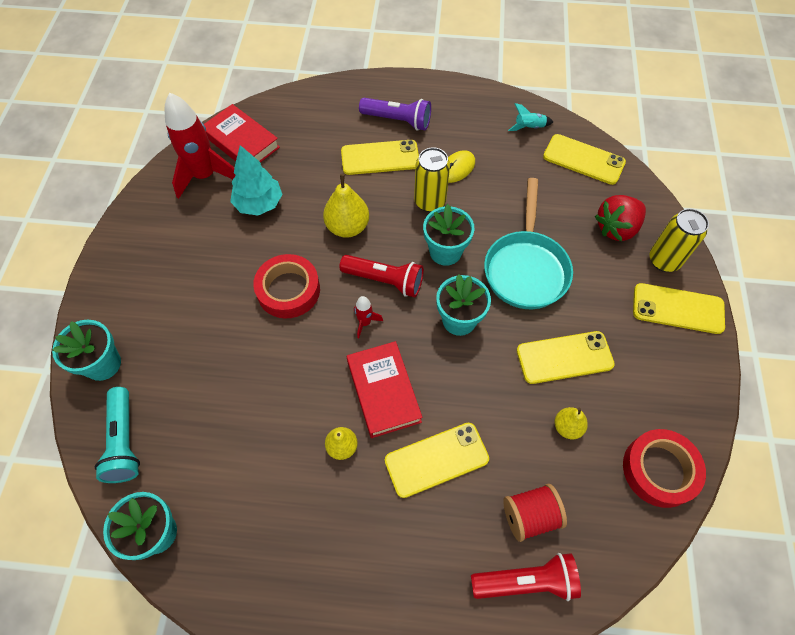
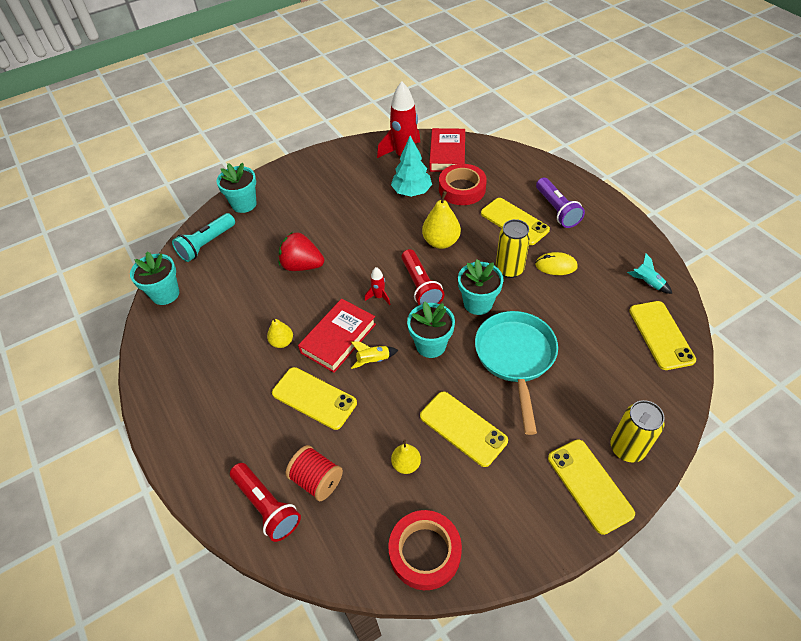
camera: 55 degrees right, 10 degrees down
(288, 290) = (365, 245): red tape -> red tape (462, 189)
(436, 378) = (373, 360): none -> yellow rocket
(526, 268) = (515, 358): turquoise pan -> turquoise pan turned 120 degrees clockwise
(616, 228) = (620, 396): red strawberry -> red strawberry (302, 265)

